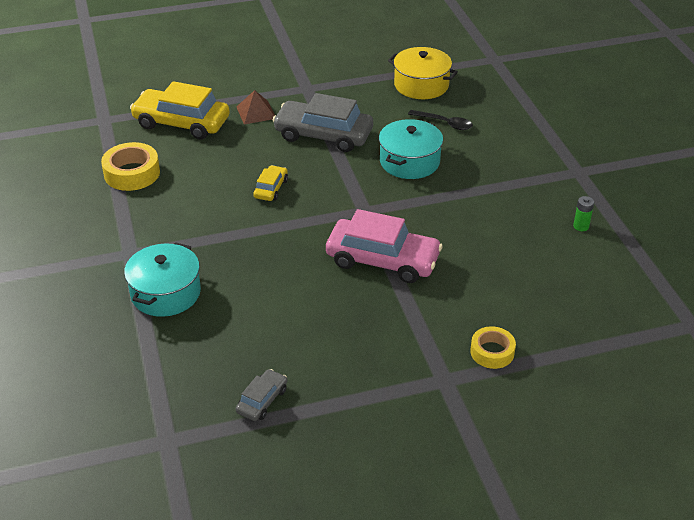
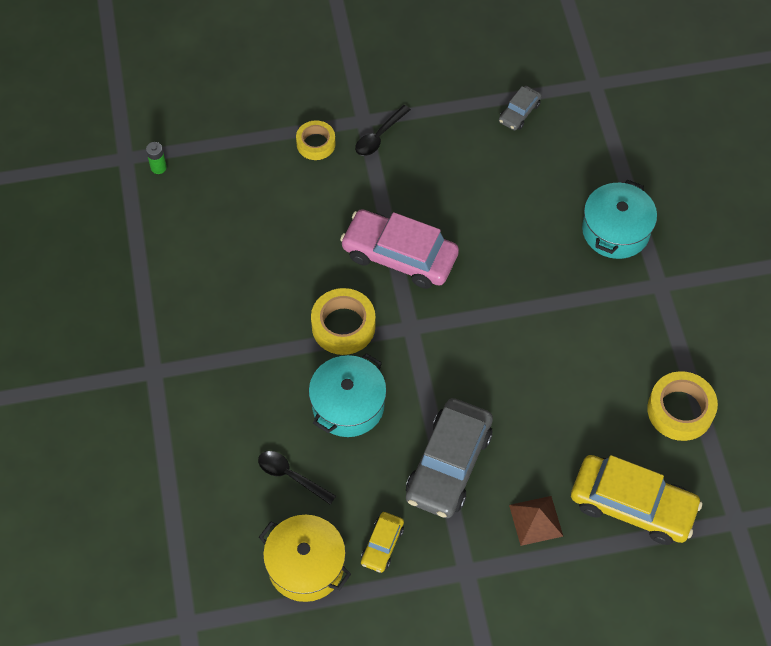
camera: 175 degrees left, 20 degrees up
(271, 189) = (514, 371): yellow car -> yellow car (382, 545)
(323, 135) = (448, 464): grey car -> grey car turned 90 degrees clockwise
(423, 364) = (379, 136): none -> black spoon
(425, 208) = (343, 326): none -> yellow tape
(581, 226) = (182, 286): green battery -> green battery (158, 167)

